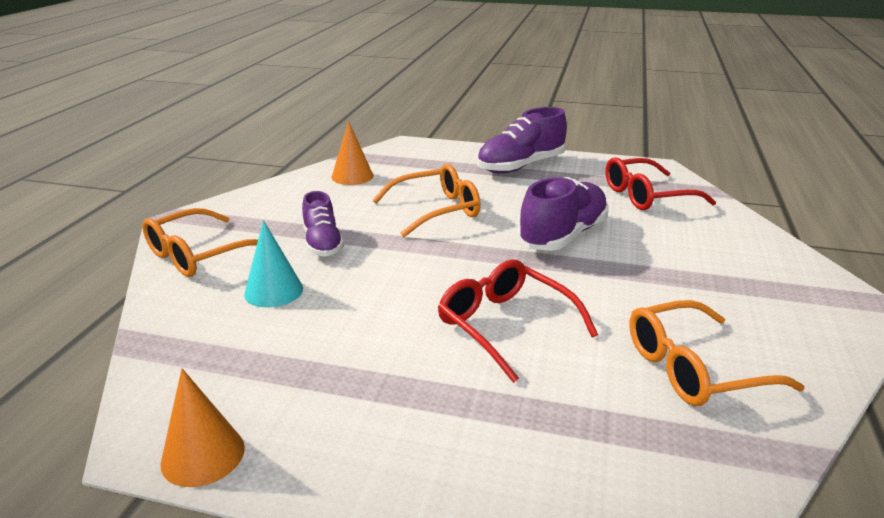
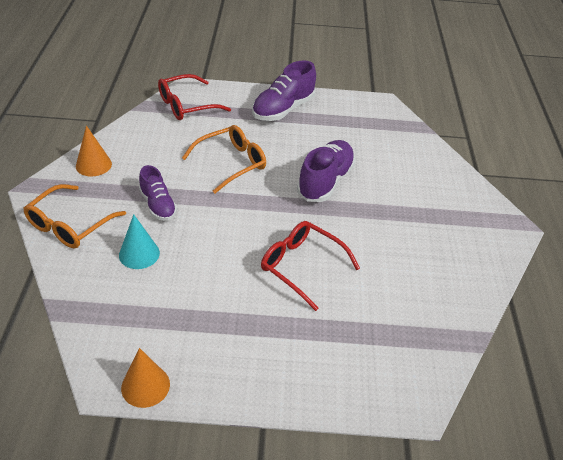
camera: 15 degrees left, 15 degrees up
(352, 176) = (156, 130): orange cone -> orange cone (93, 165)
(647, 196) = (377, 136): red glasses -> red glasses (187, 105)
(694, 368) = (417, 286): orange glasses -> none

